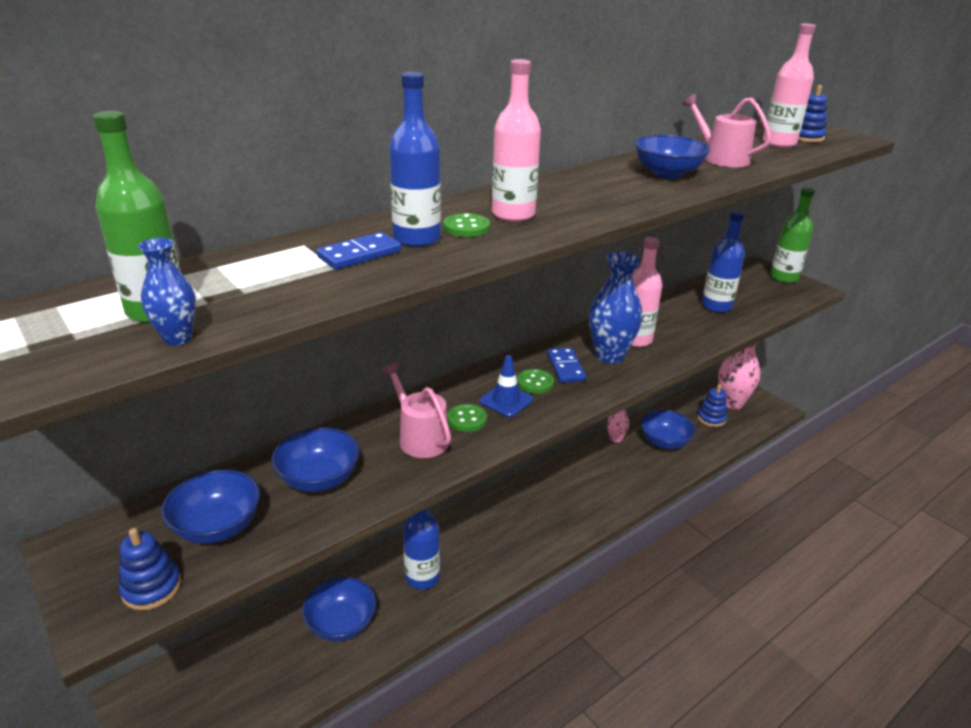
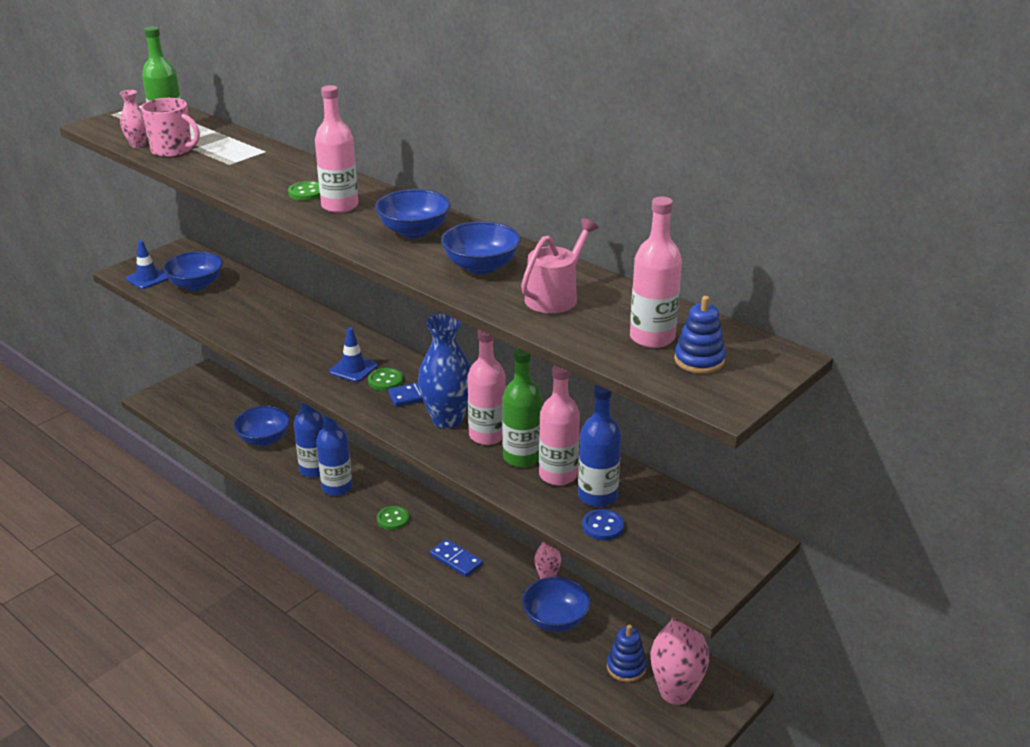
camera: 80 degrees right, 0 degrees up
(151, 588) = (147, 278): blue stacking toy -> blue traffic cone
(177, 338) = (138, 145): blue vase -> pink vase
(239, 307) = (173, 151): none -> pink mug
(319, 479) = (243, 307): blue bowl -> blue bowl (414, 231)
(359, 254) = (251, 167): blue domino -> blue domino (456, 560)
(417, 238) = (281, 180): blue bottle -> blue bottle (337, 487)
(420, 437) = (295, 337): pink watering can -> none
(467, 419) = (322, 354): green button -> green button (393, 519)
(691, 317) = (558, 475): none -> pink bottle
(752, 309) = (603, 526): none -> blue button
(784, 277) = (725, 565): green bottle -> green bottle (521, 457)

